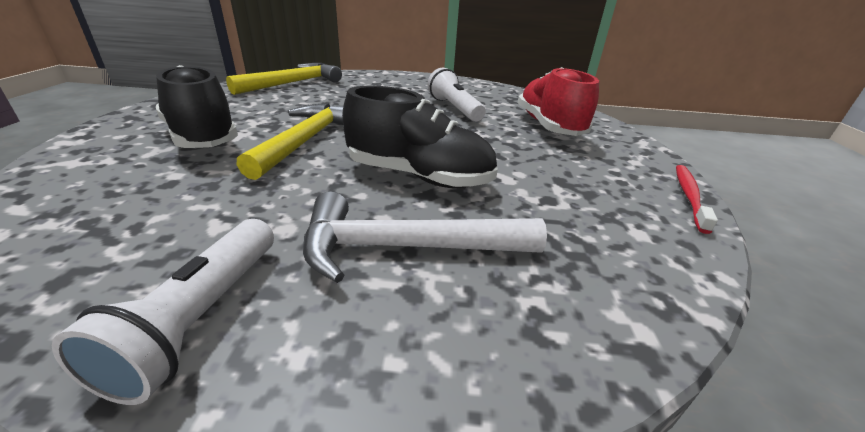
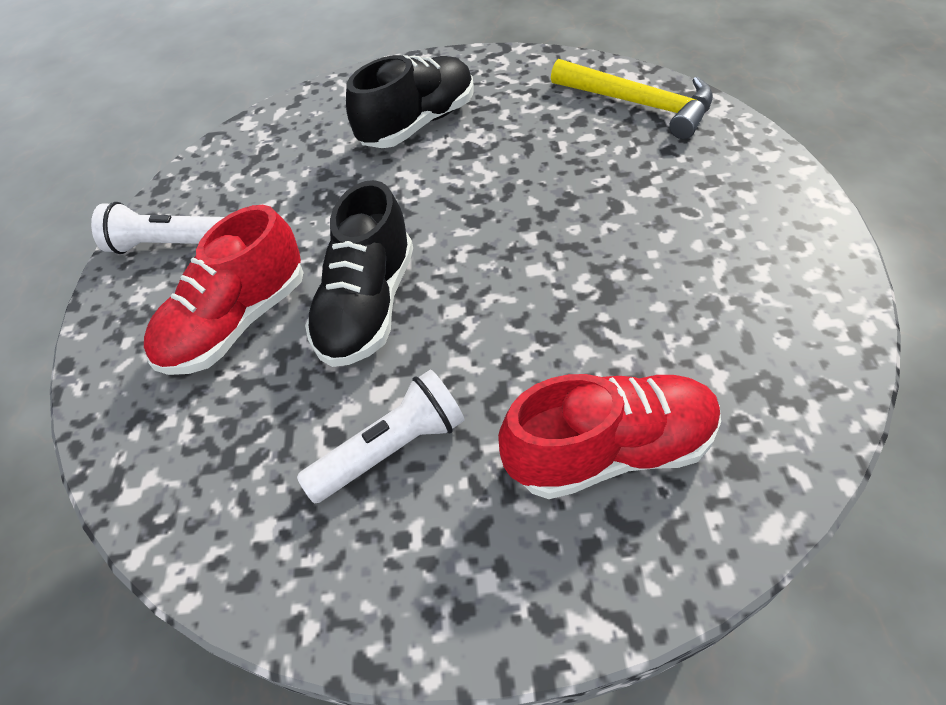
camera: 90 degrees right, 20 degrees up
(307, 140) = (436, 192): yellow hammer -> none
(405, 248) = (237, 322): white hammer -> red shoe
(454, 108) = (633, 303): white flashlight -> white flashlight (391, 449)
(689, 196) = (370, 634): red toothbrush -> none

